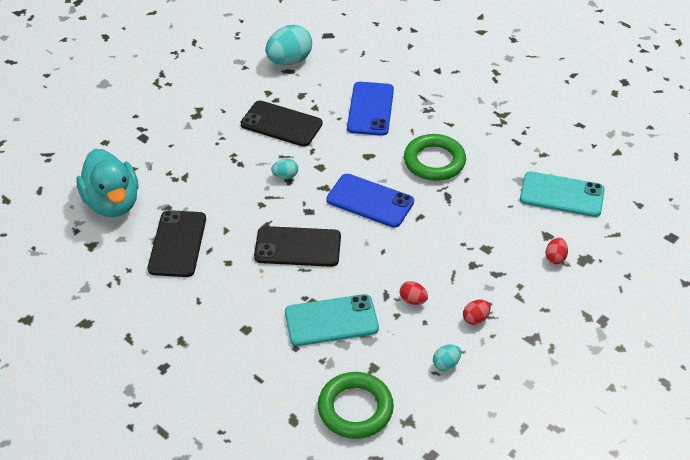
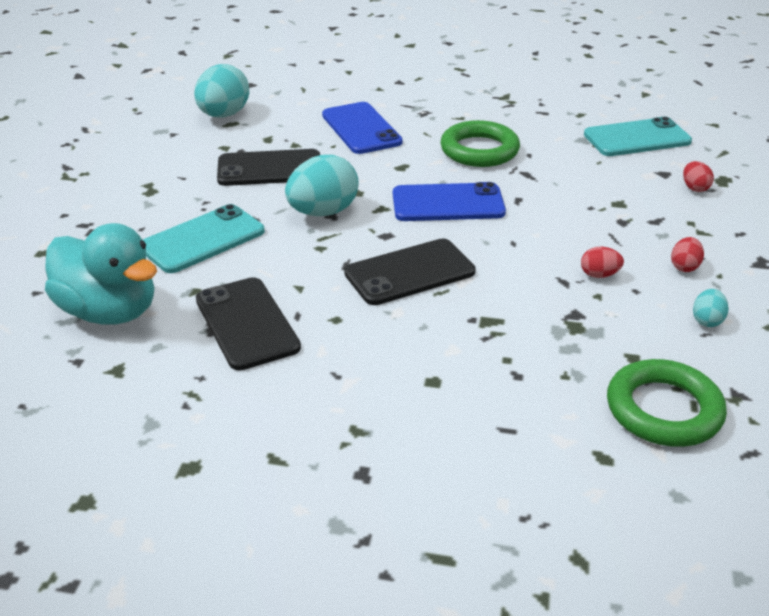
camera: 30 degrees left, 10 degrees down
(285, 176) = (323, 212): turquoise egg -> turquoise egg, size x2.09
(331, 320) = (530, 329): turquoise phone -> turquoise phone (202, 239)

